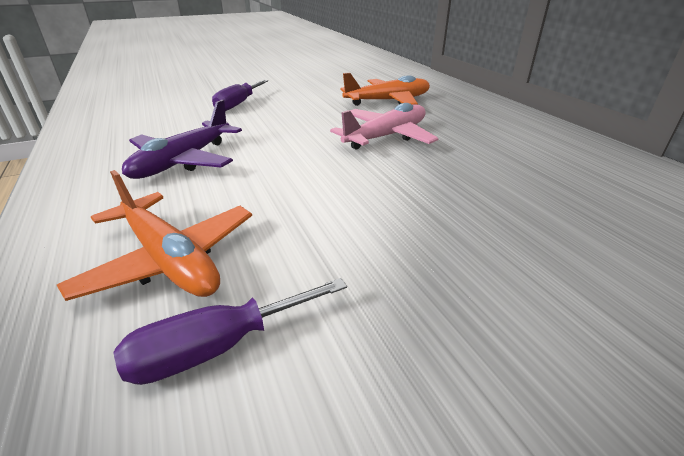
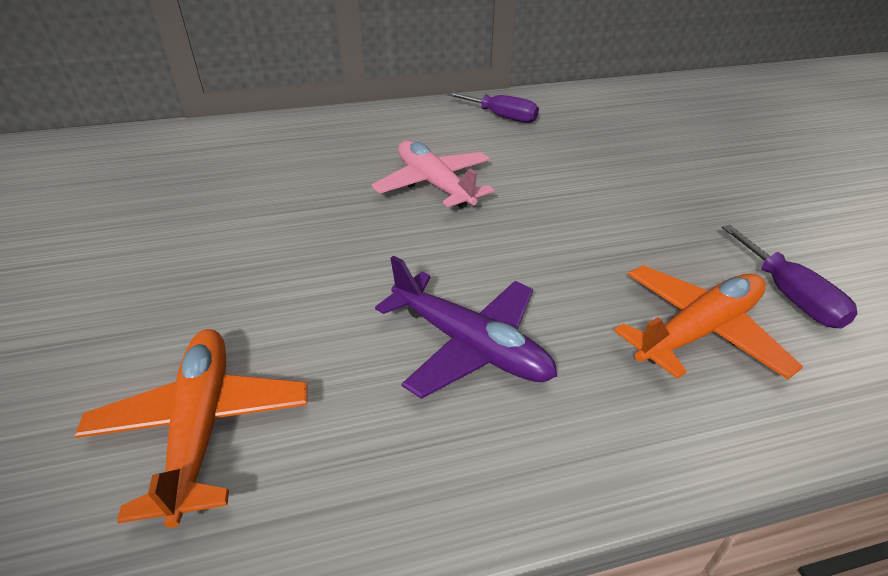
camera: 80 degrees left, 5 degrees up
(238, 104) = (231, 299): purple screwdriver -> purple screwdriver (501, 117)
(388, 101) = (312, 167): orange plane -> orange plane (202, 425)

